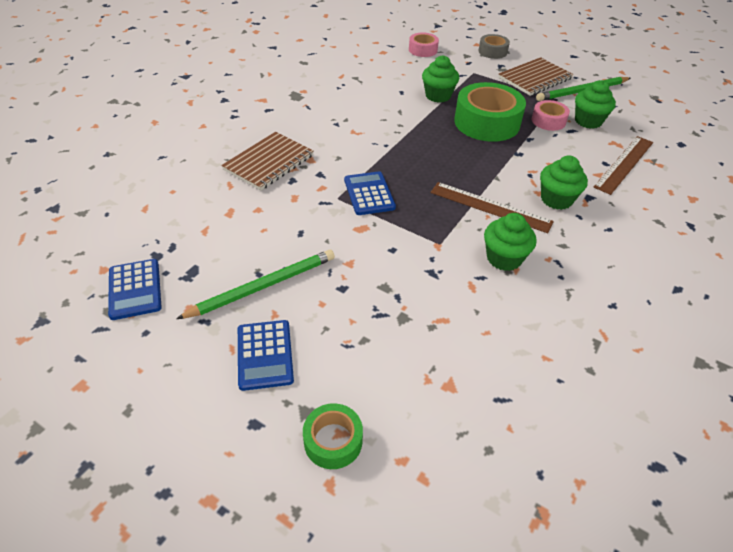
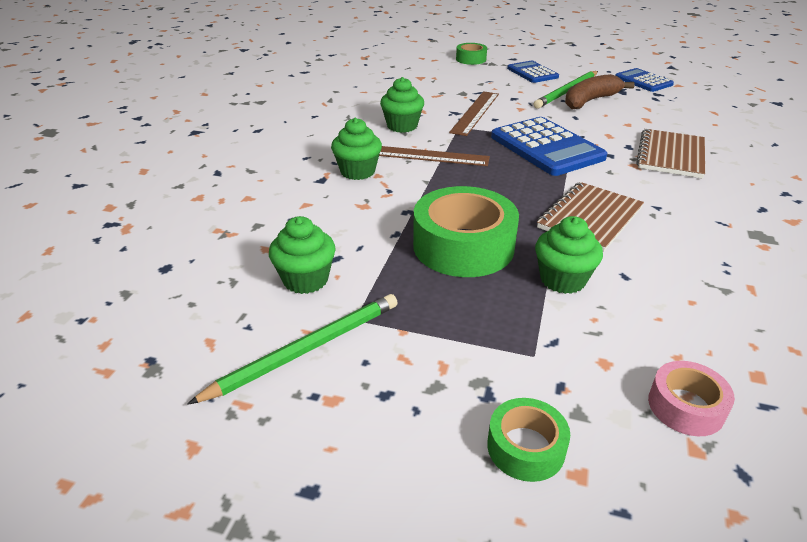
camera: 165 degrees right, 10 degrees down
(253, 259) = (590, 101): none -> brown banana
(369, 194) = (546, 147): blue calculator -> blue calculator, size x1.68
(492, 51) = (525, 447): grey tape -> green tape
(534, 78) = (405, 367): brown notebook -> brown notebook (590, 218)
(548, 121) = (371, 267): pink tape -> none
(624, 164) = (268, 221): brown ruler -> brown ruler (475, 112)

